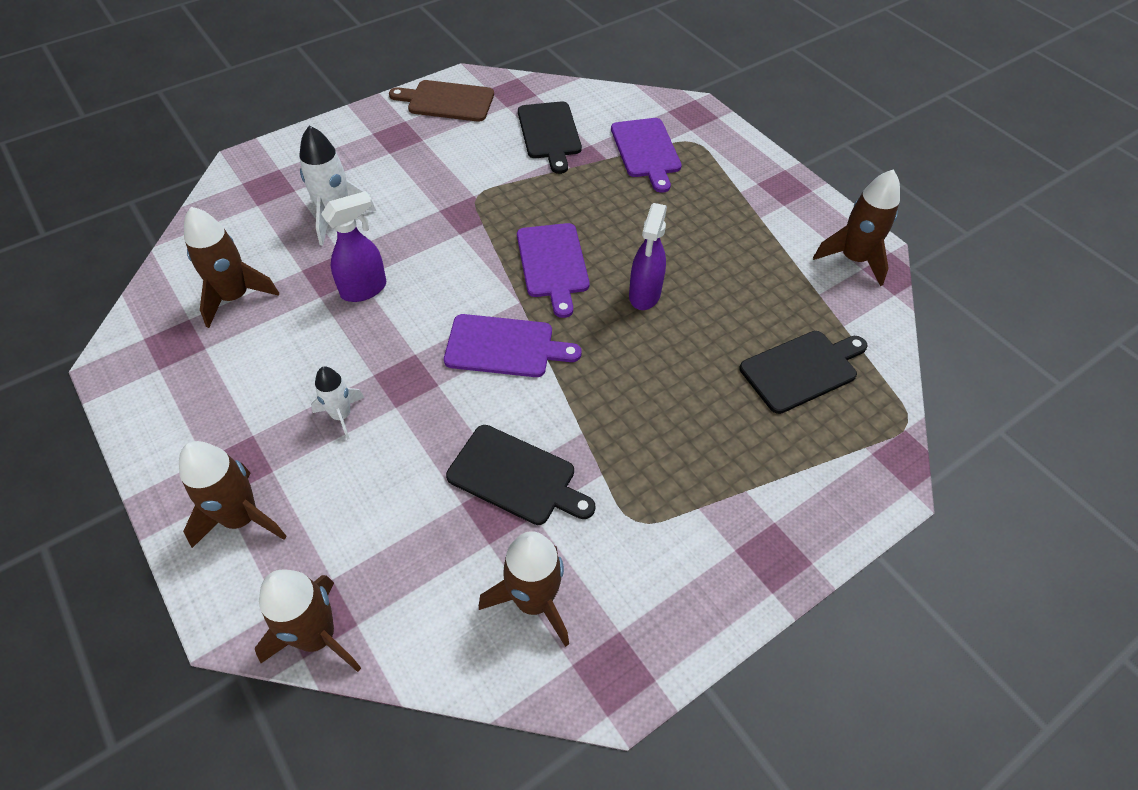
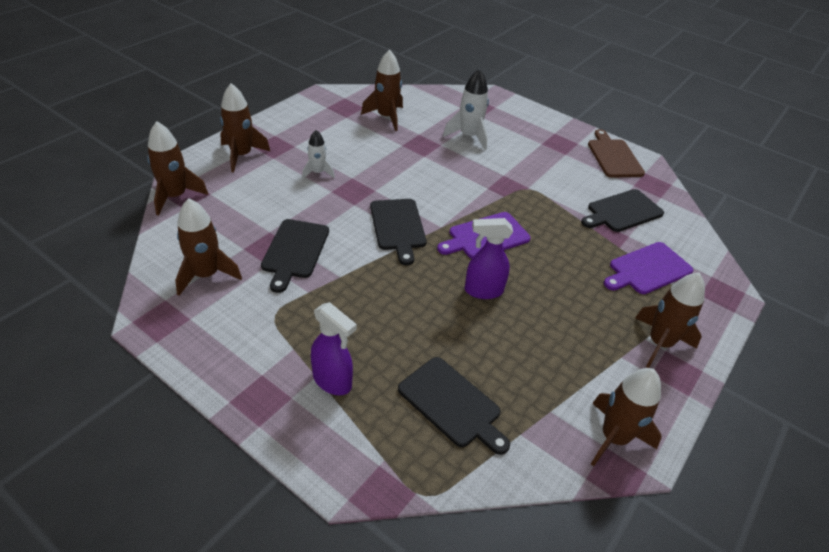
camera: 70 degrees right, 10 degrees down
(364, 289) = (416, 160): purple spray bottle -> purple spray bottle (333, 381)
(504, 347) = (398, 227): purple cutting board -> black cutting board
(748, 184) = (659, 343): none -> brown rocket

